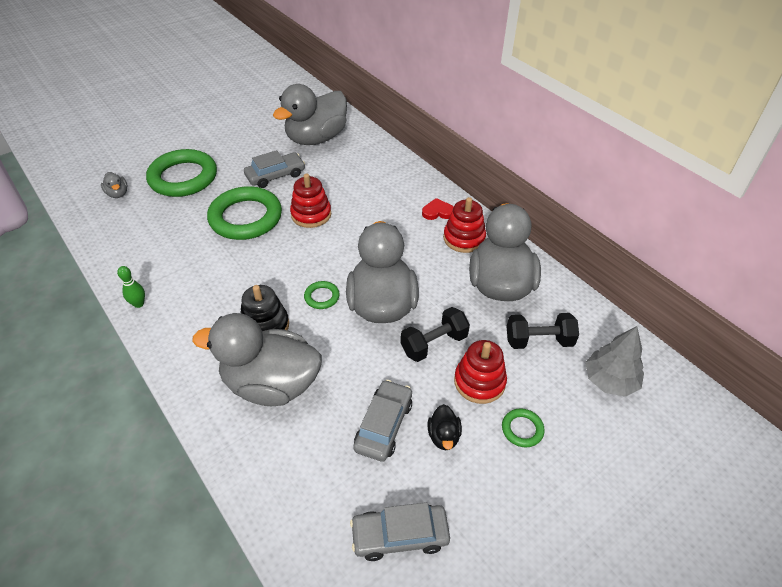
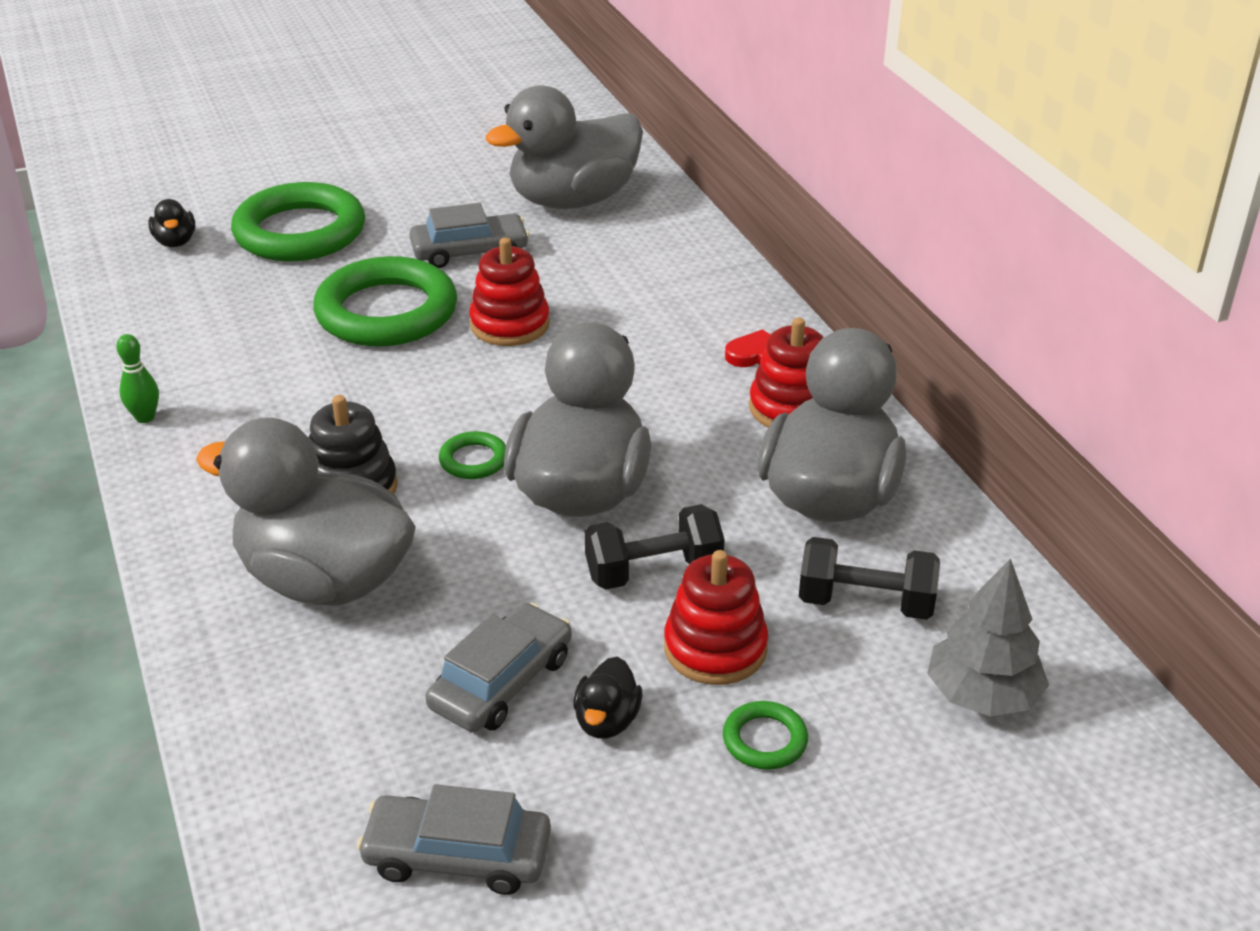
camera: 15 degrees right, 10 degrees down
(118, 194) = (175, 242): grey duck -> black duck

